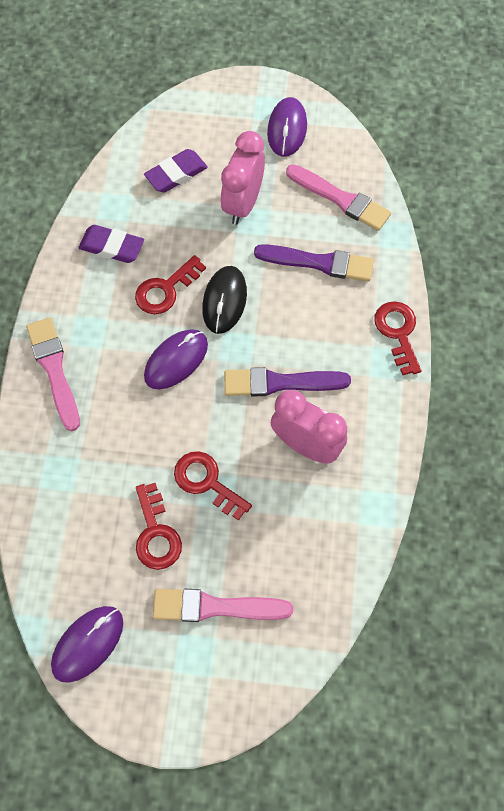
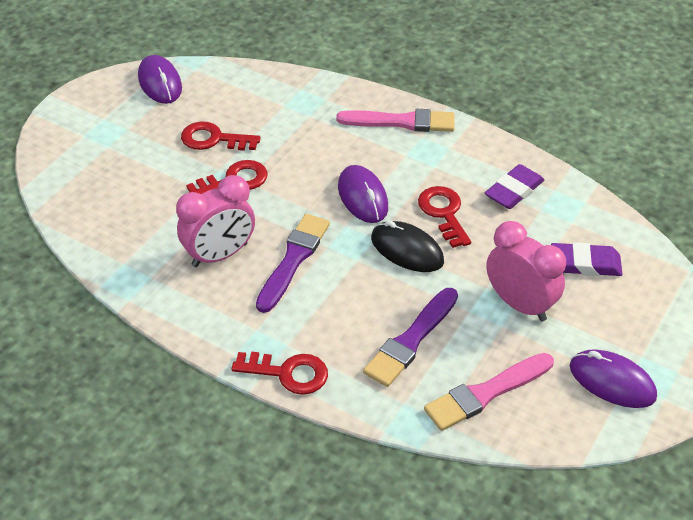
camera: 115 degrees right, 20 degrees down
(176, 174) = (585, 263): purple eraser -> purple eraser turned 75 degrees counterclockwise
(215, 607) = (130, 153): pink brush -> none

